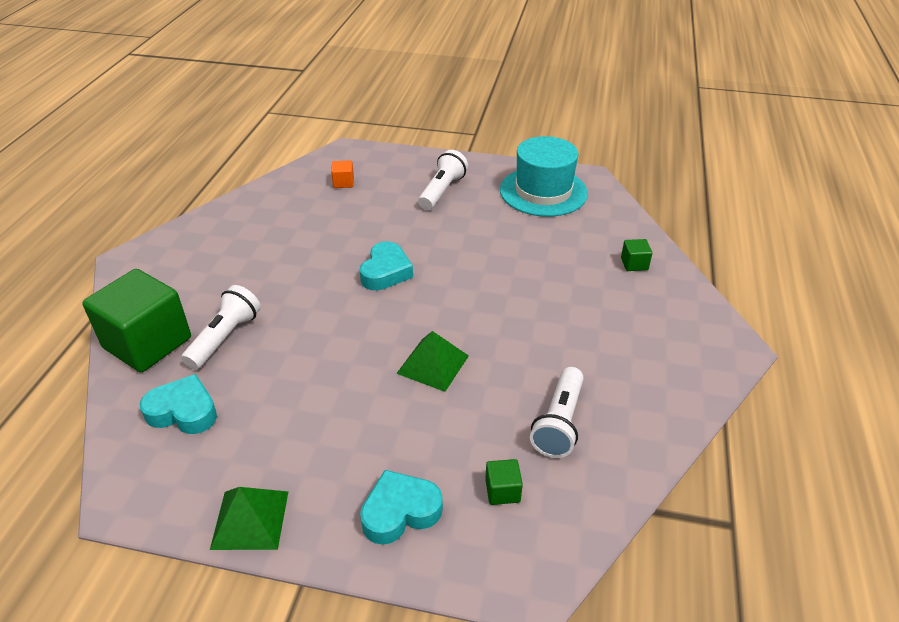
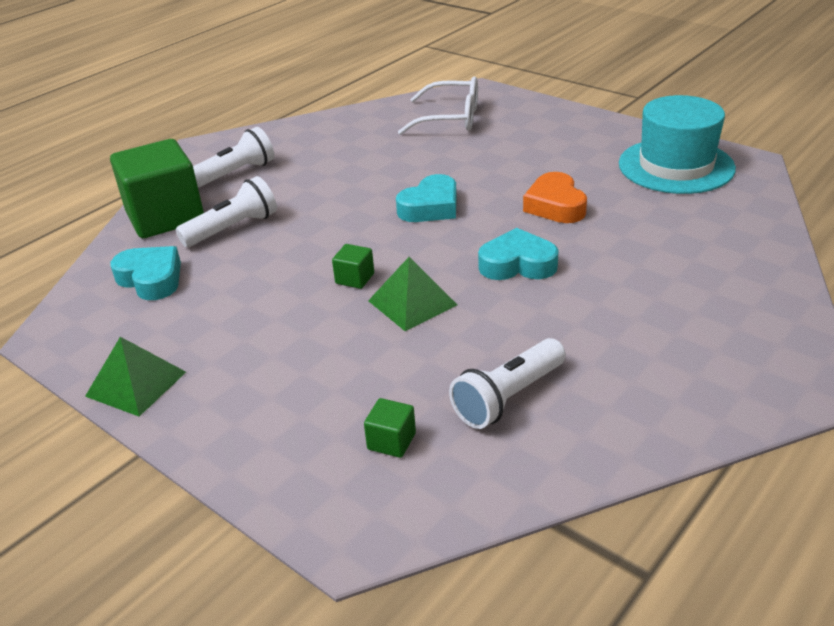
camera: 30 degrees right, 5 degrees down
(343, 183) = (451, 118): orange cube -> white glasses
(400, 512) = (273, 424): turquoise heart -> turquoise heart (517, 264)
(442, 191) = (553, 144): white flashlight -> white flashlight (234, 174)
(481, 247) = (555, 205): none -> orange heart
(634, 264) = (737, 263): green cube -> green cube (355, 278)

